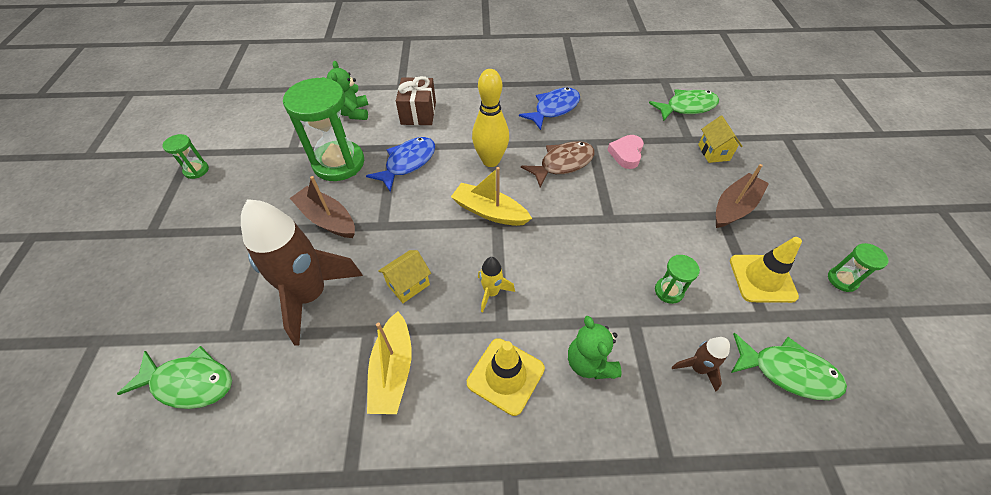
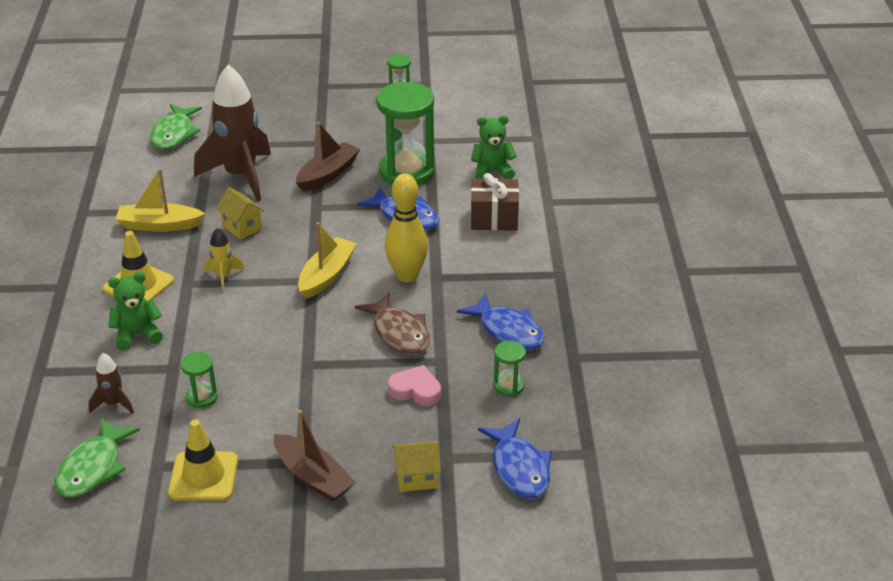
camera: 90 degrees right, 15 degrees down
(687, 107) = (519, 468): green fish -> blue fish
(842, 280) = (188, 549): green hourglass -> green hourglass (508, 386)

